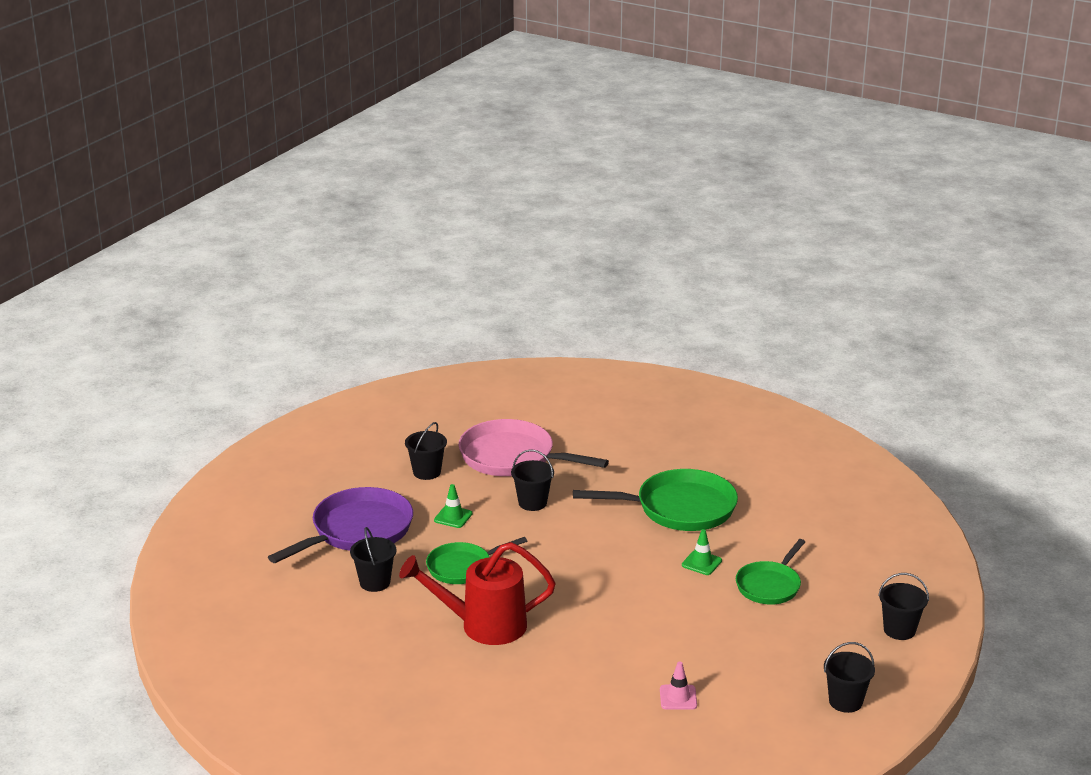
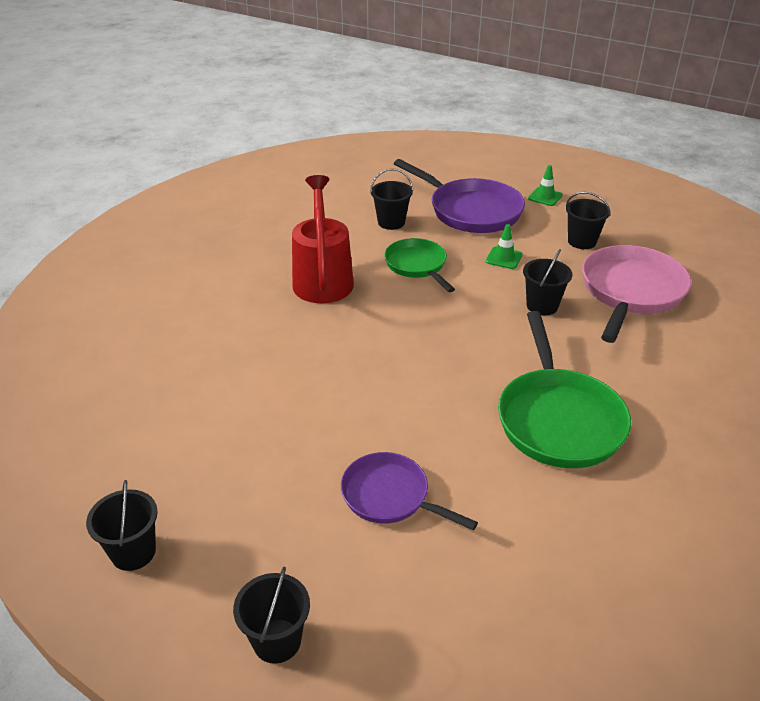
camera: 90 degrees right, 10 degrees up
(678, 697) = (183, 401): pink traffic cone -> none
(701, 563) = (437, 433): green traffic cone -> green traffic cone (545, 197)
(770, 585) = (390, 496): green pan -> purple pan

